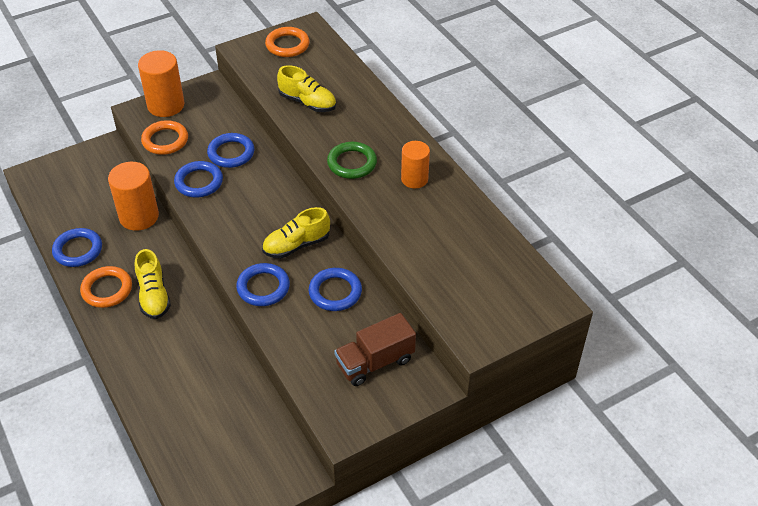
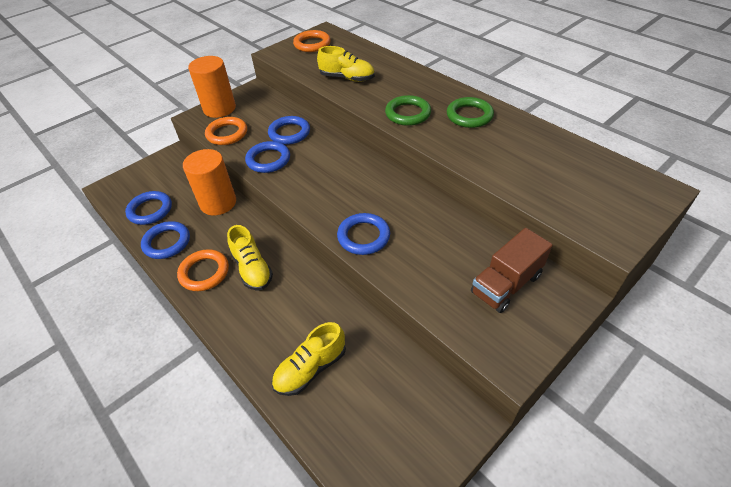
camera: 10 degrees left, 0 degrees up
(296, 245) = (379, 194): yellow shoe -> yellow shoe (311, 368)
(335, 292) = (434, 227): blue ring -> blue ring (150, 210)
(414, 179) = (469, 116): orange cylinder -> green ring

